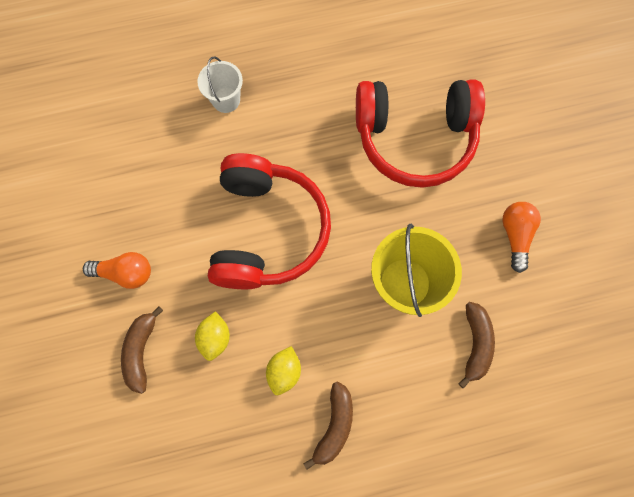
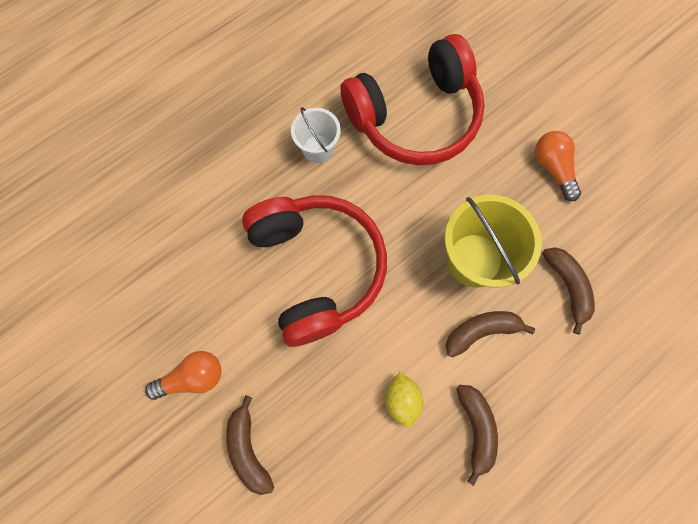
camera: 25 degrees left, 0 degrees up
(215, 338) = (317, 399): yellow lemon -> none
(226, 100) = (211, 157): white bucket -> white bucket (318, 149)
(380, 346) = (481, 331): none -> brown banana

